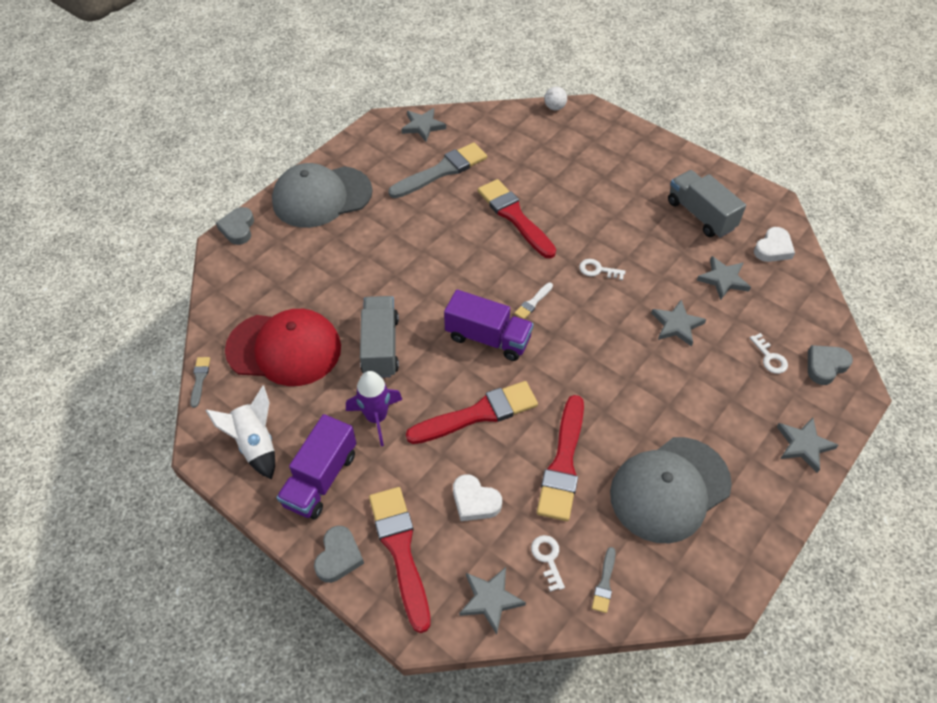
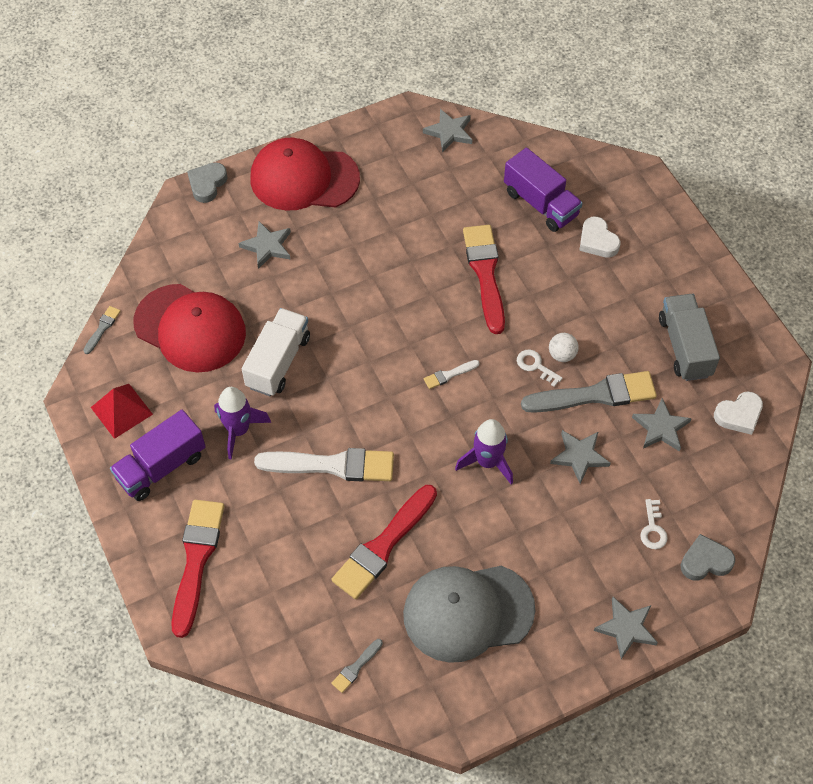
camera: 25 degrees right, 5 degrees up
(255, 444) = (121, 410): white rocket -> red pyramid
(322, 197) = (304, 178): grey cap -> red cap
(338, 557) = (142, 542): grey heart -> none
(380, 347) = (278, 362): grey truck -> white truck
(442, 171) = (440, 193): grey brush -> grey brush (595, 395)
(475, 501) = (284, 545): white heart -> white heart (597, 241)
(478, 414) = (332, 465): red brush -> white brush
(488, 338) = (384, 394): purple truck -> purple truck (540, 204)
(490, 599) = (249, 636): grey star -> grey star (267, 246)
(547, 558) = (319, 624): white key -> none
(554, 107) = (605, 159): white ball -> white ball (562, 355)
(607, 358) = (487, 462): none -> purple rocket

